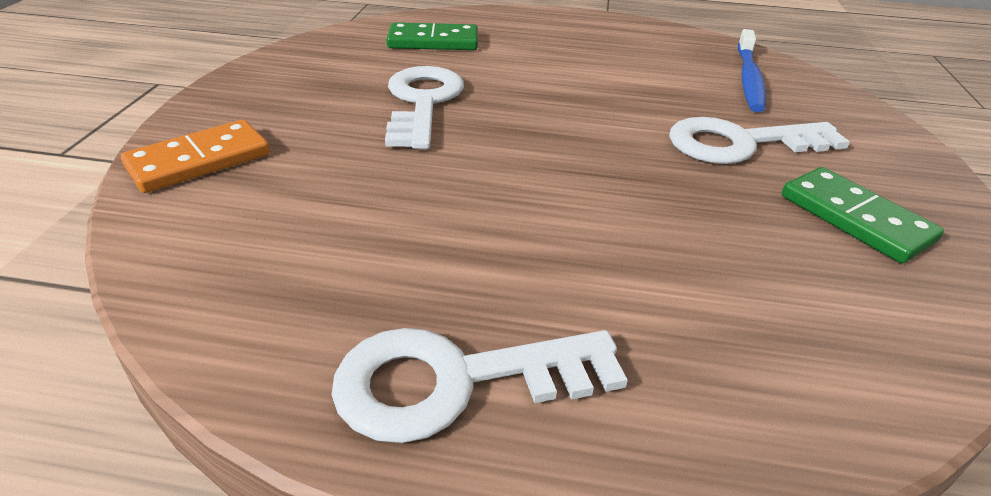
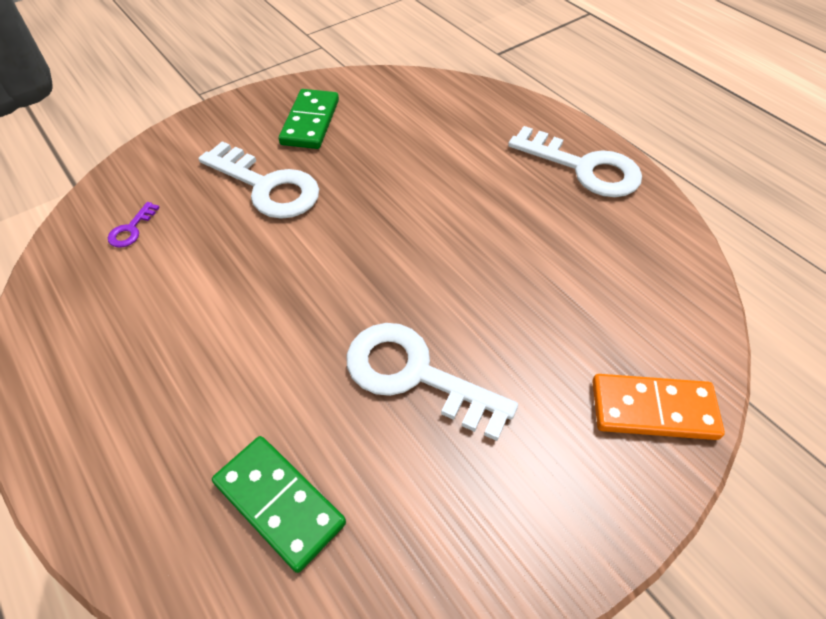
camera: 135 degrees left, 15 degrees up
(422, 102) = (415, 375): white key -> white key turned 75 degrees clockwise
(749, 79) = (131, 229): blue toothbrush -> purple key

